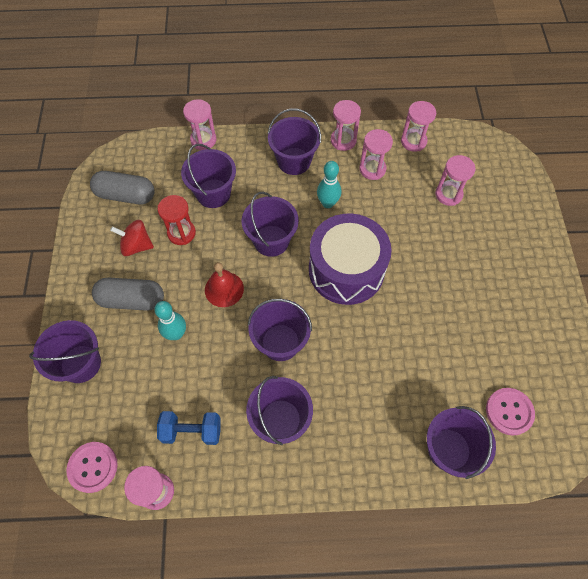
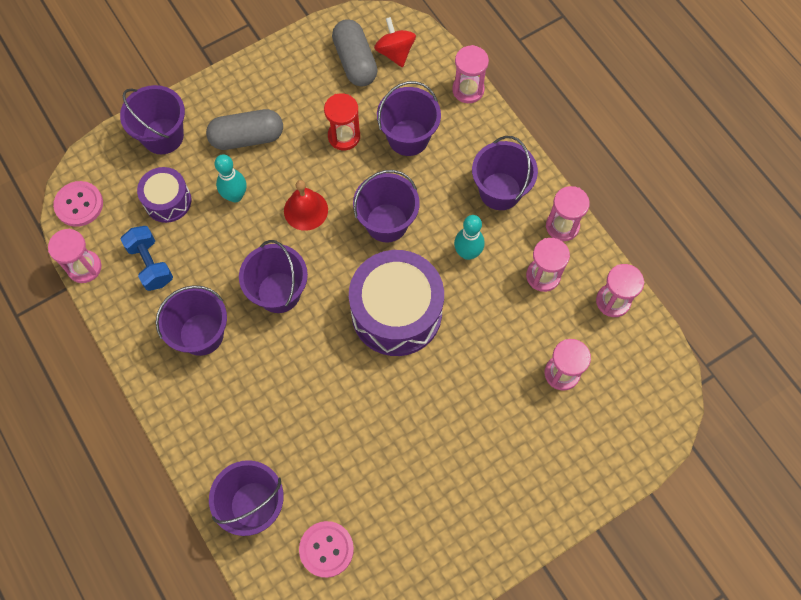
camera: 60 degrees right, 5 degrees up
(132, 300) = (247, 138): grey capsule -> grey capsule turned 75 degrees counterclockwise
(136, 246) = (305, 106): red spinning top -> red spinning top (395, 52)
(143, 389) = (167, 201): none -> purple drum

